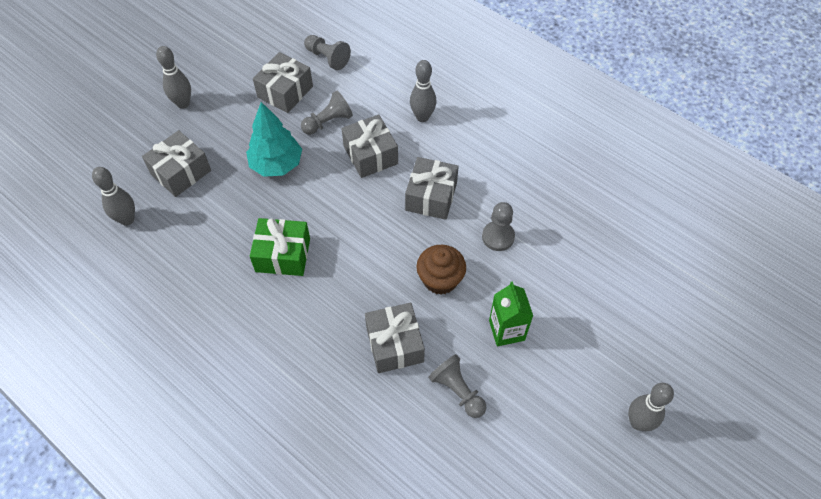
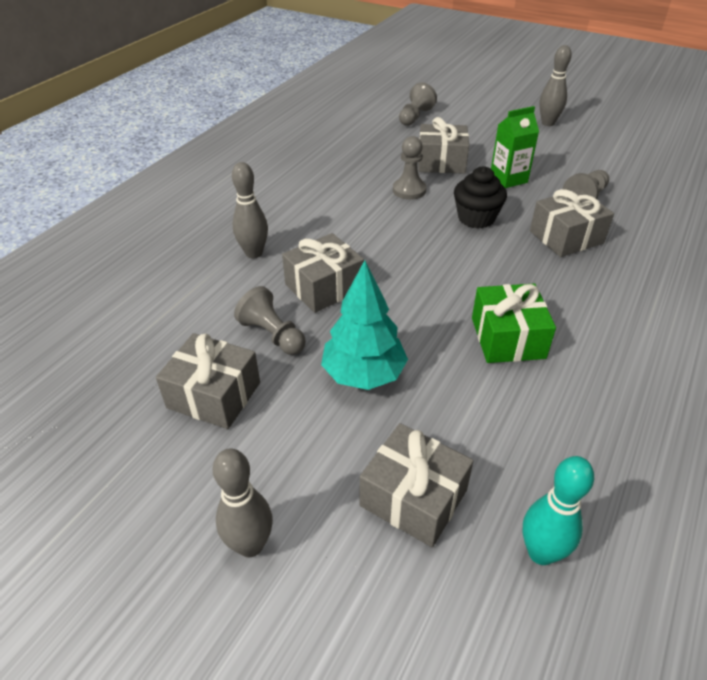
camera: 100 degrees left, 15 degrees down
(127, 219) = (541, 552): grey bowling pin -> turquoise bowling pin
(327, 58) = (138, 358): grey pawn -> grey pawn (415, 117)
(431, 196) = (374, 234): grey gift -> grey gift (441, 162)
(440, 279) = (476, 218): brown cupcake -> black cupcake

